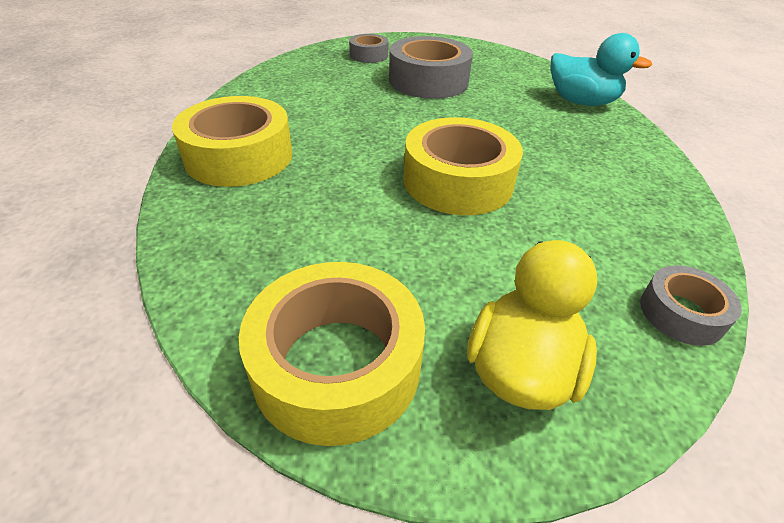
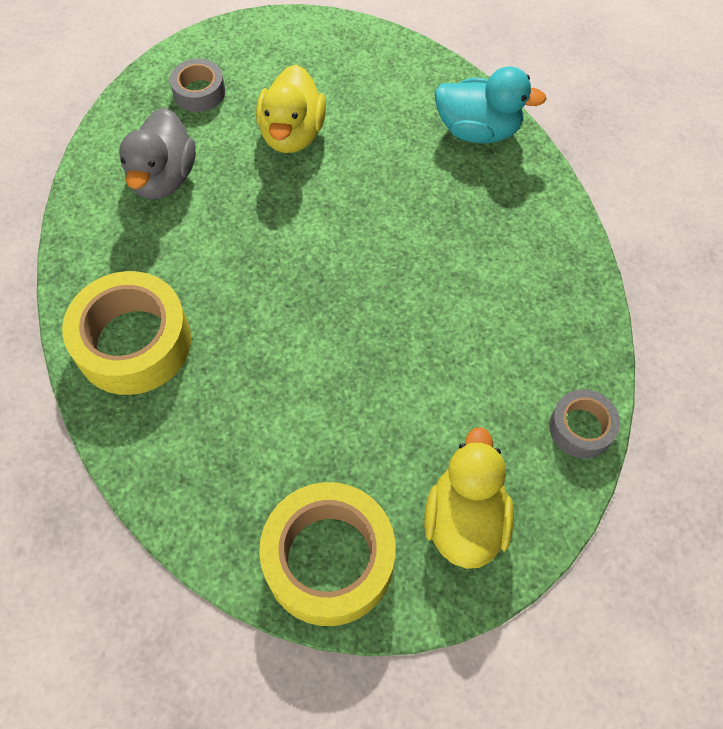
camera: 15 degrees left, 20 degrees up
(320, 84) = (163, 178): none -> grey duck
(428, 81) = (292, 134): grey tape -> yellow duck
(458, 181) = (370, 315): yellow tape -> none

